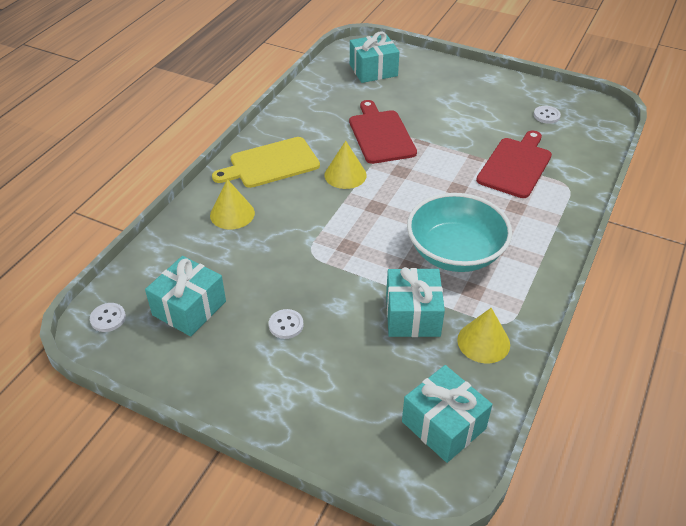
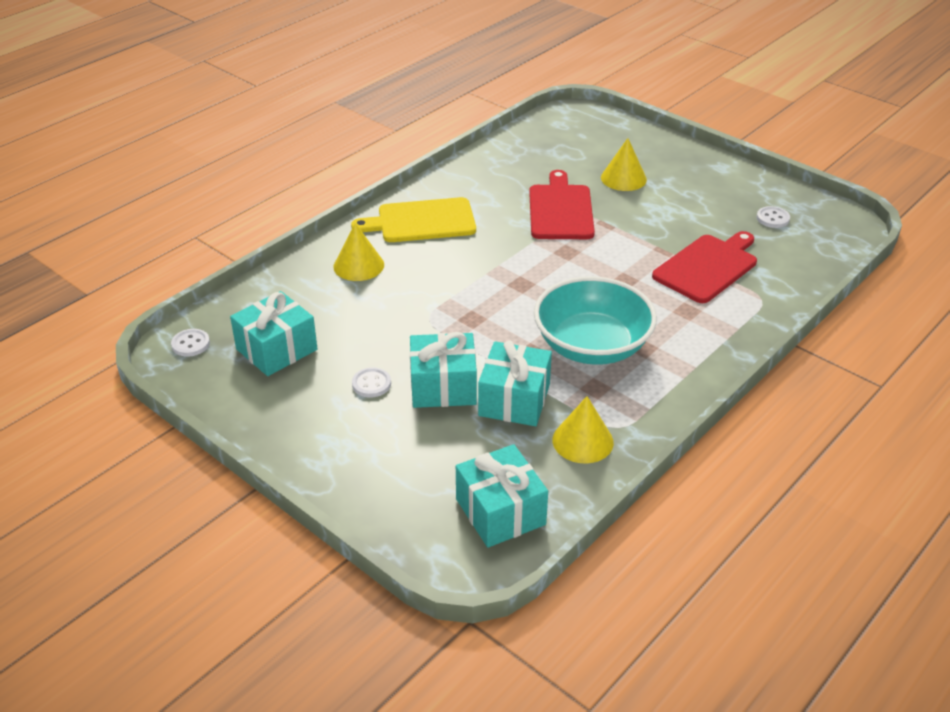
camera: 15 degrees right, 5 degrees down
(345, 175) = (501, 246): yellow cone -> yellow cone (623, 178)
(373, 70) = (582, 139): turquoise gift -> turquoise gift (443, 386)

